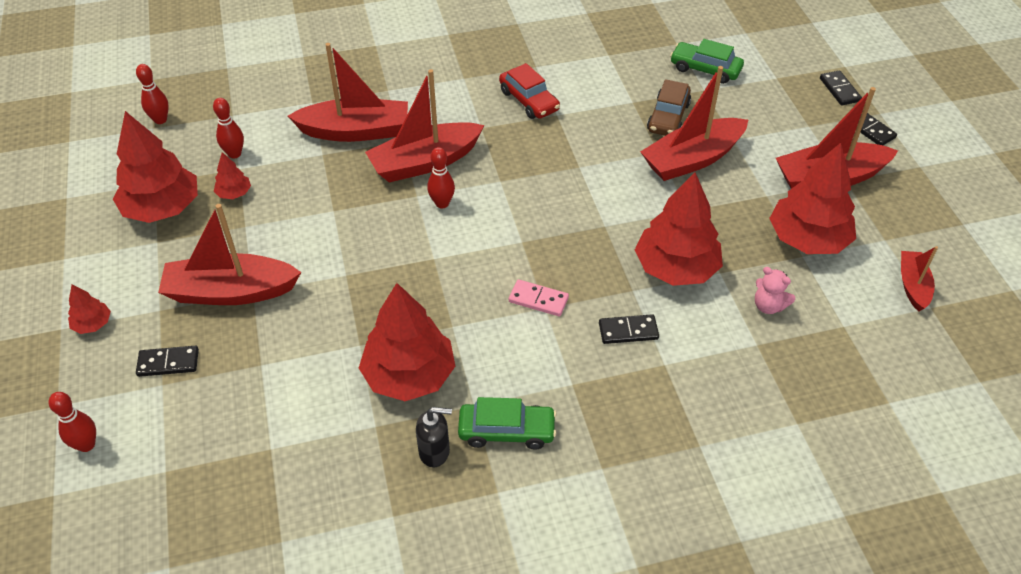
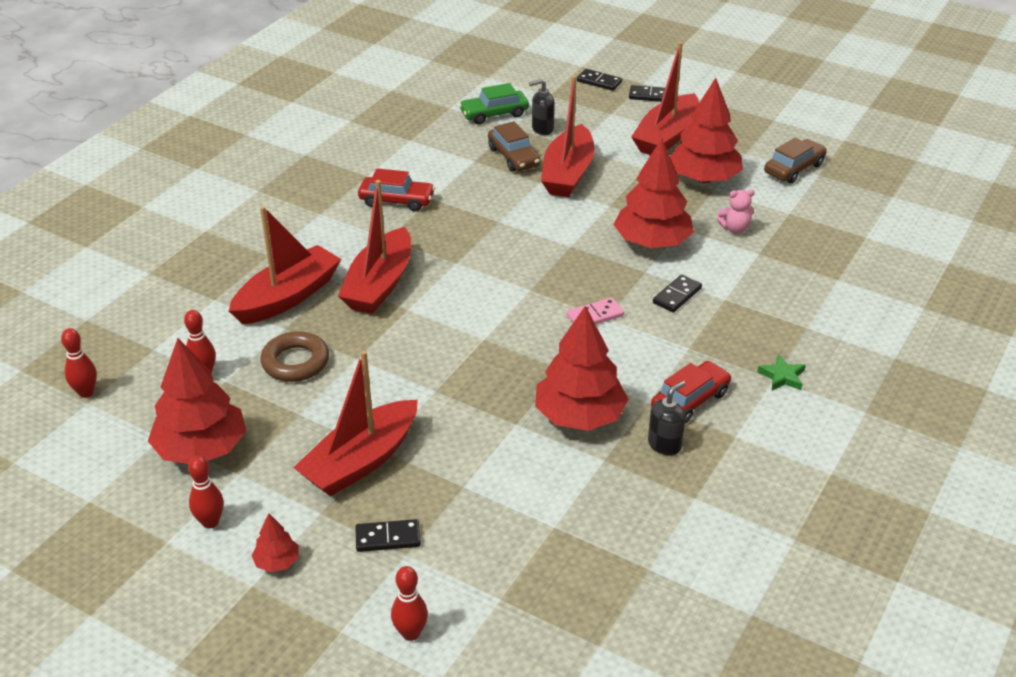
camera: 45 degrees left, 10 degrees down
(168, 363) = (388, 538): black domino -> black domino turned 45 degrees clockwise
(234, 193) = (251, 399): red tree -> none
(294, 185) = (295, 362): none -> brown ring
(442, 203) = (435, 302): red bowling pin -> red bowling pin (210, 522)
(506, 431) = (690, 400): green car -> red car
(611, 473) = (782, 376): none -> green star
(727, 106) = (542, 129): none -> black soap dispenser
(913, 286) = (794, 169): red boat -> brown car

